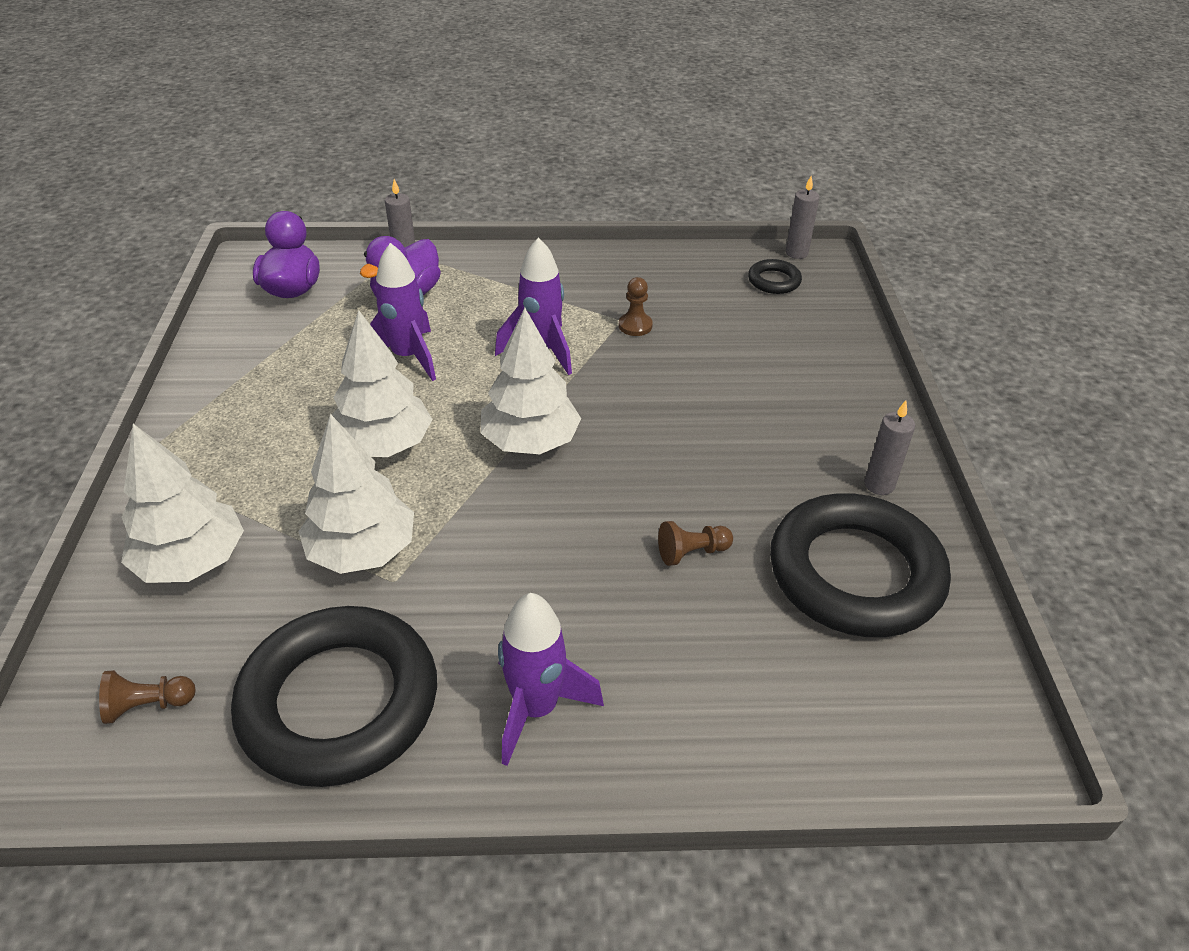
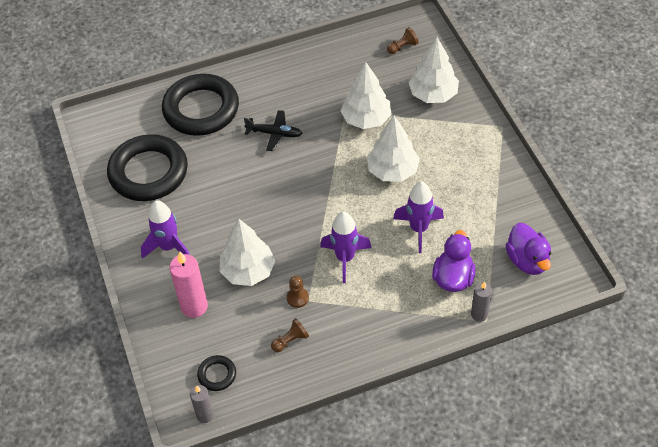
camera: 165 degrees right, 10 degrees up
(339, 702) = (336, 67): black ring -> black ring (201, 109)
(530, 442) = (321, 195): white tree -> white tree (248, 271)
(536, 708) = (264, 85): purple rocket -> purple rocket (169, 247)
(565, 577) = (274, 134): none -> black plane
(692, 552) = (223, 160): brown pawn -> brown pawn (290, 340)
(793, 351) = (194, 306): none -> pink candle
(879, 485) = (138, 223): grey candle -> none

